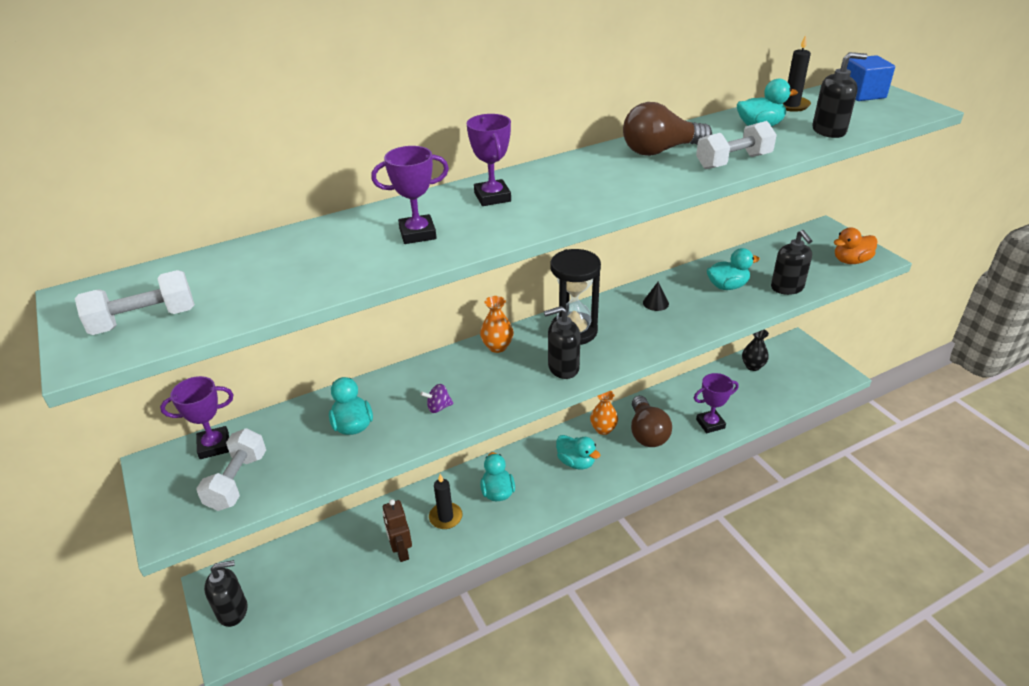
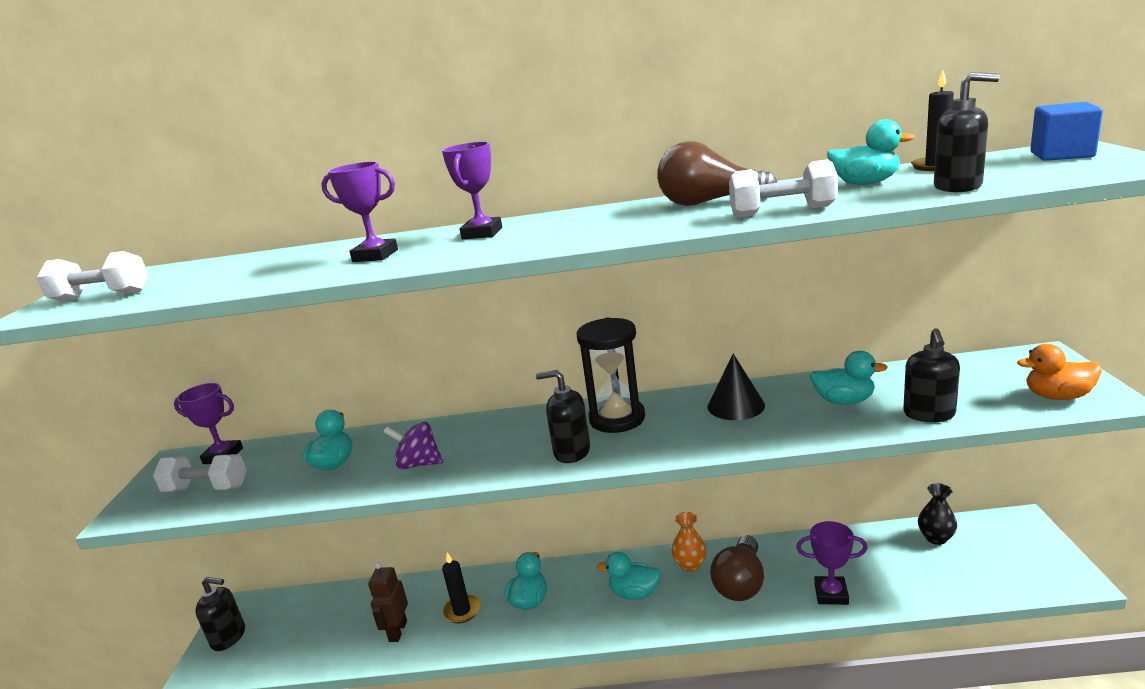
camera: 30 degrees right, 15 degrees down
(237, 481) = (206, 488): white dumbbell -> white dumbbell turned 60 degrees clockwise
(438, 407) = (418, 464): purple spinning top -> purple spinning top, size x1.58
(497, 346) = (526, 420): orange vase -> none
(576, 462) = (634, 593): turquoise duck -> turquoise duck turned 120 degrees clockwise
(655, 303) = (736, 405): black cone -> black cone, size x1.73

